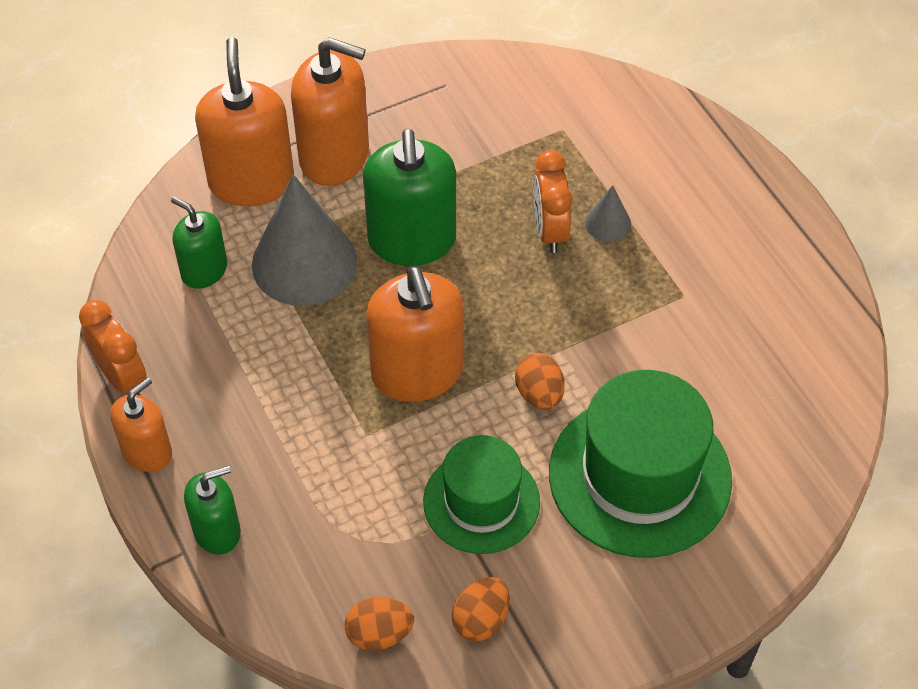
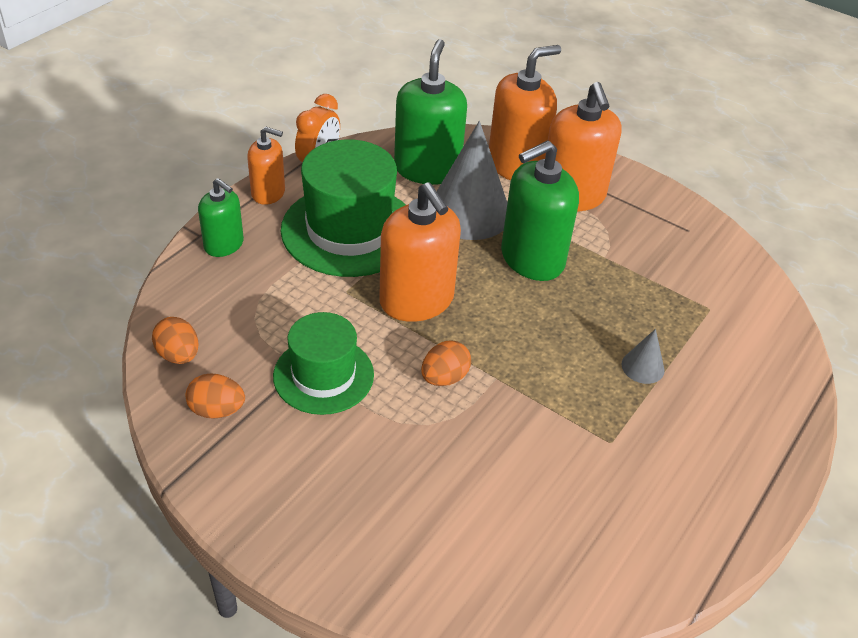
camera: 60 degrees right, 10 degrees down
(204, 270) = (427, 169): green soap dispenser -> green soap dispenser, size x1.72
(417, 372) = (416, 300): orange soap dispenser -> orange soap dispenser turned 75 degrees counterclockwise
(549, 231) = (605, 333): orange clock -> none
(639, 476) = (406, 470): green hat -> green hat (349, 230)

